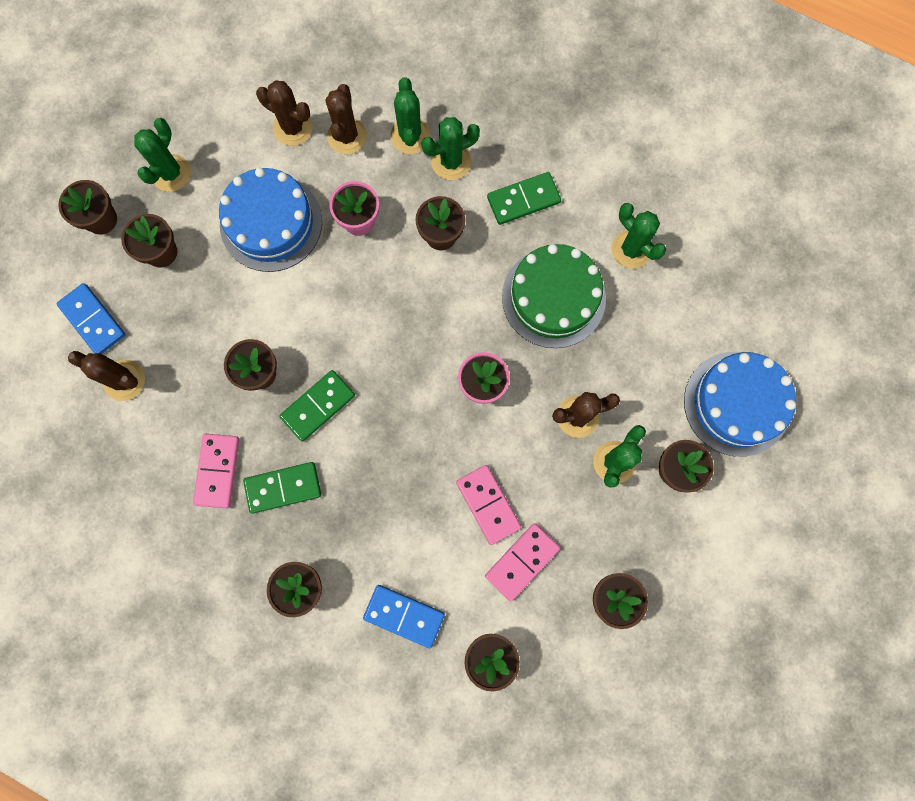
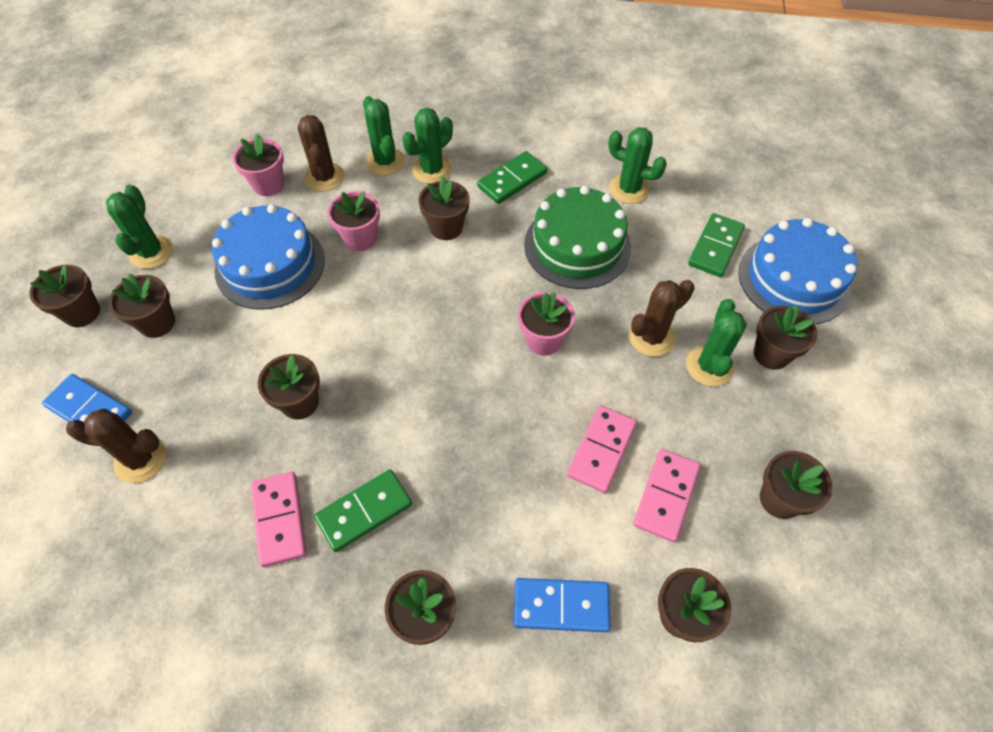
camera: 20 degrees left, 20 degrees down
(293, 128) = (268, 185): brown cactus -> pink flower pot
(318, 406) = (376, 414): green domino -> green domino (715, 247)
(488, 504) = (602, 450): pink domino -> pink domino turned 75 degrees clockwise

